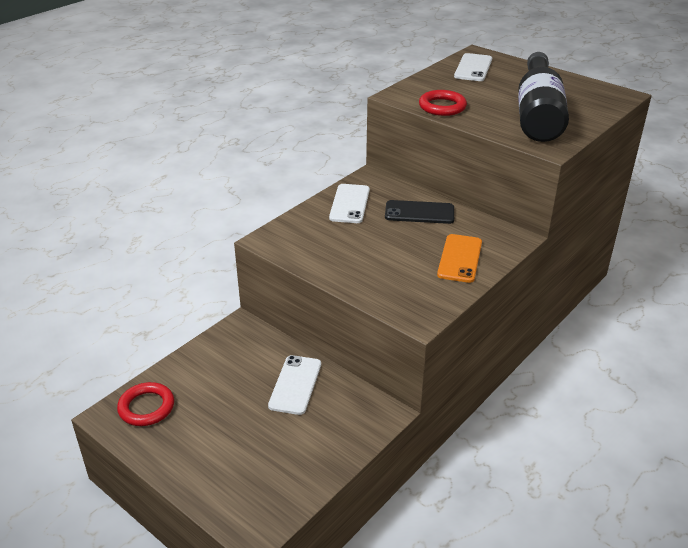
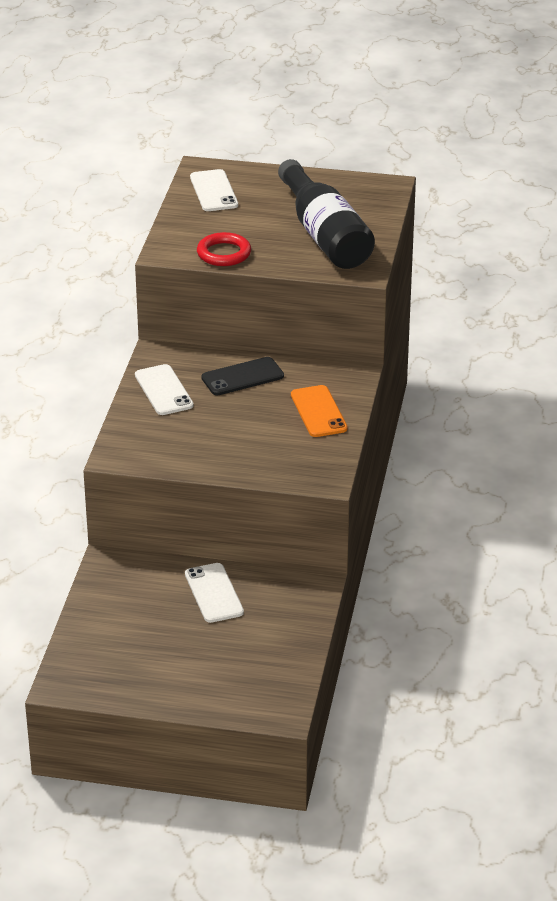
camera: 30 degrees left, 0 degrees up
(146, 407) = (89, 665): red ring -> none

